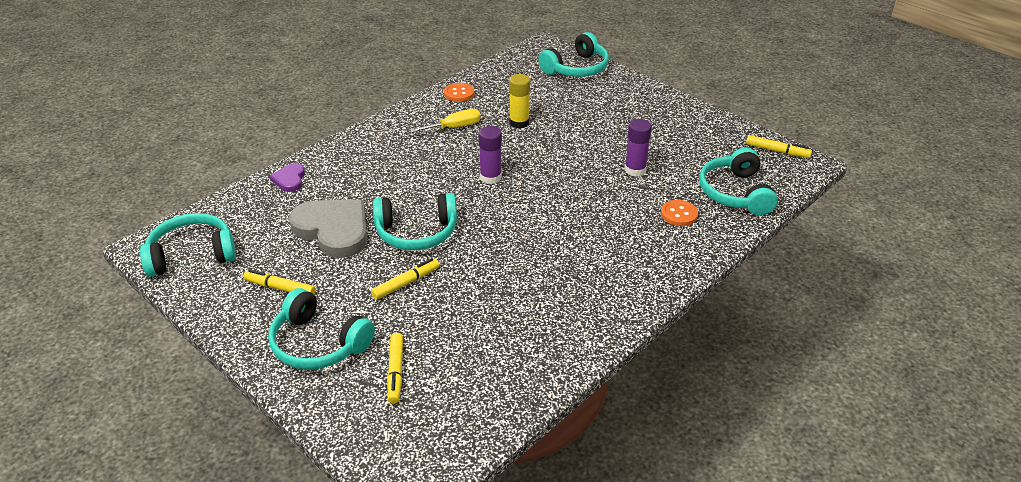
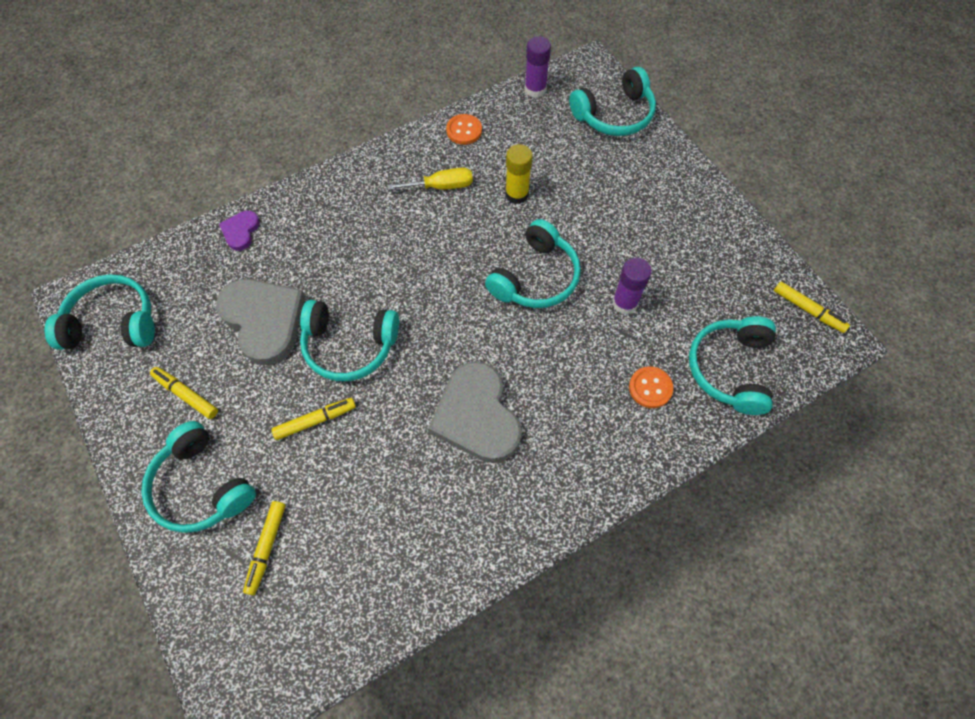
camera: 15 degrees right, 25 degrees up
(490, 177) = (456, 277): purple glue stick -> purple glue stick (535, 89)
(545, 255) = (477, 416): none -> grey heart
(556, 167) = (535, 277): none -> turquoise headphones

